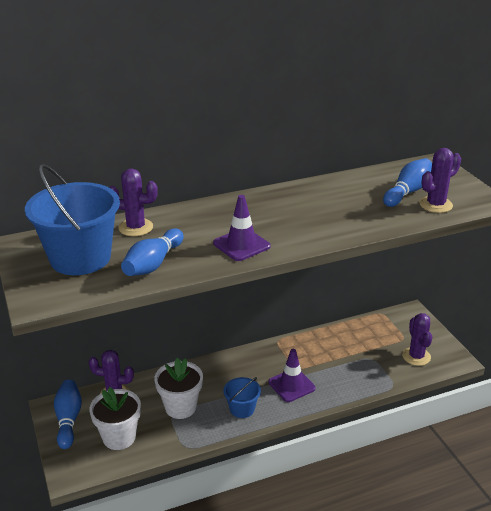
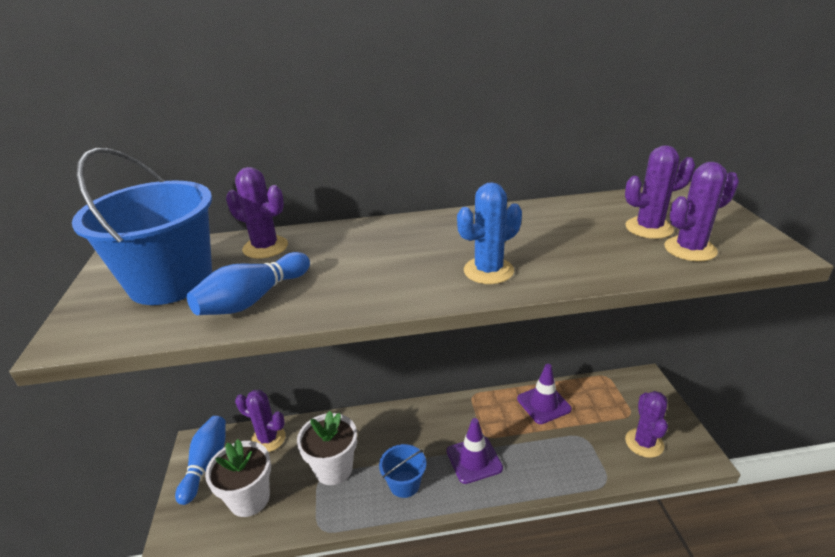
camera: 15 degrees right, 0 degrees up
(241, 245) = (385, 283): purple traffic cone -> purple traffic cone (543, 404)
(308, 230) = (488, 271): none -> blue cactus
(407, 192) = (649, 228): blue bowling pin -> purple cactus

